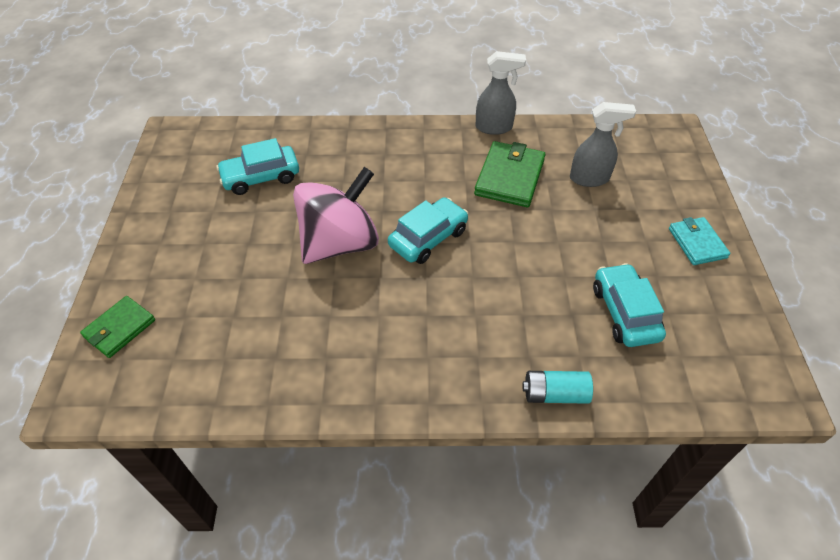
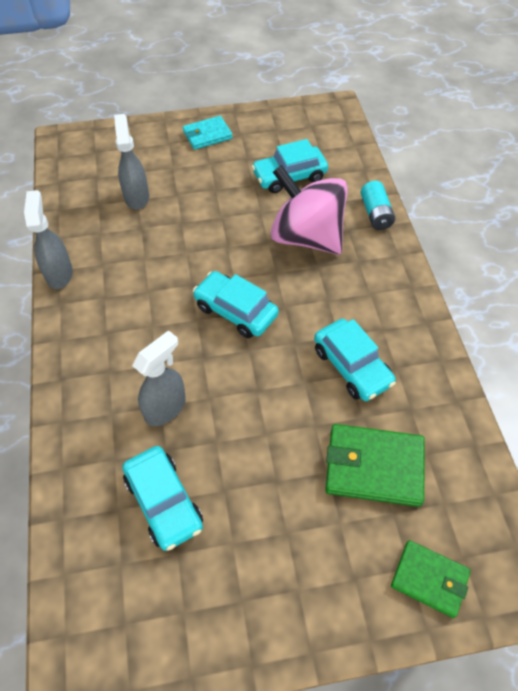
camera: 100 degrees left, 5 degrees up
(338, 319) = (352, 366): none -> turquoise car
(339, 183) = (166, 408): none -> grey spray bottle
(340, 243) = (258, 386): pink spinning top -> pink spinning top (306, 237)
(509, 177) = (140, 255): green wallet -> green wallet (374, 467)

